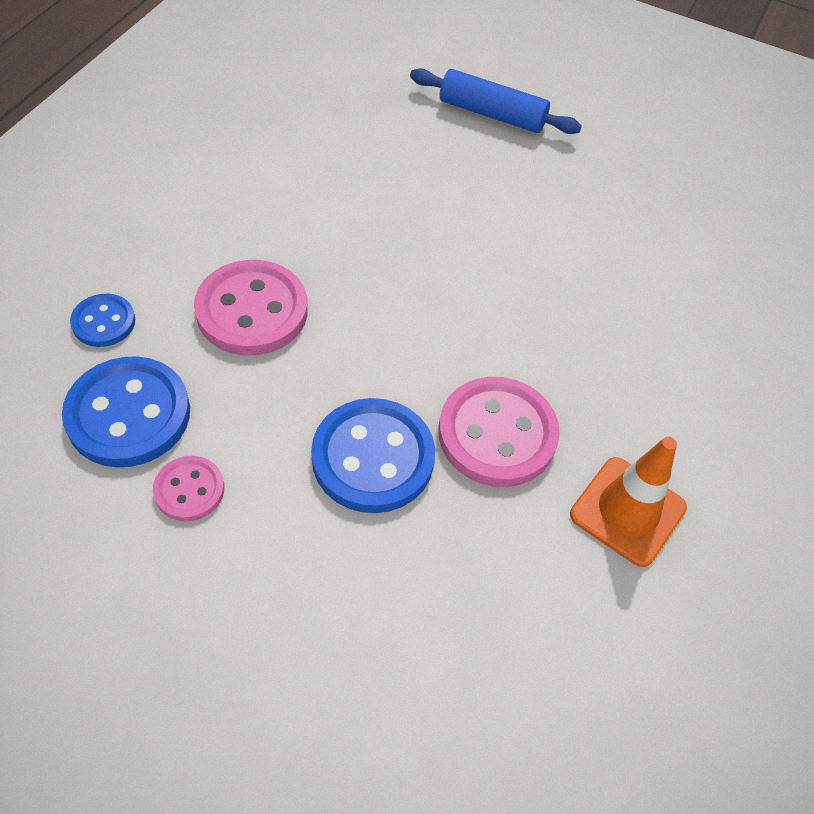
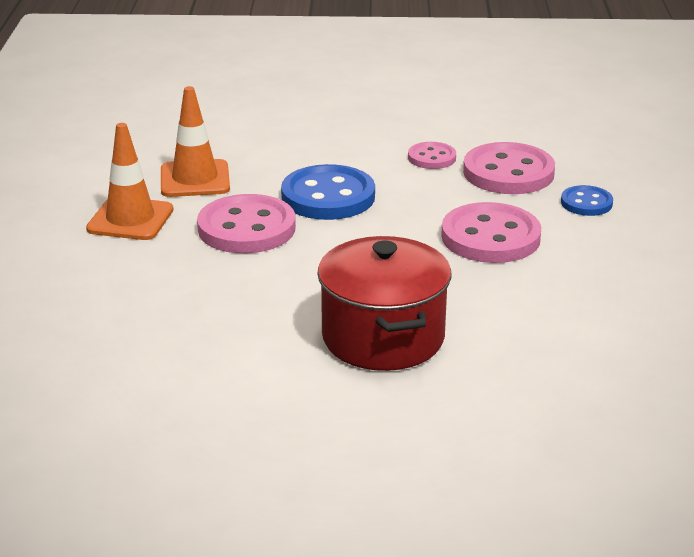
camera: 160 degrees right, 25 degrees down
(128, 414) = (508, 173): blue button -> pink button
(446, 227) = (383, 337): none -> red pot
(492, 114) = (421, 469): blue rolling pin -> none
(520, 574) = (195, 179): none -> orange traffic cone

